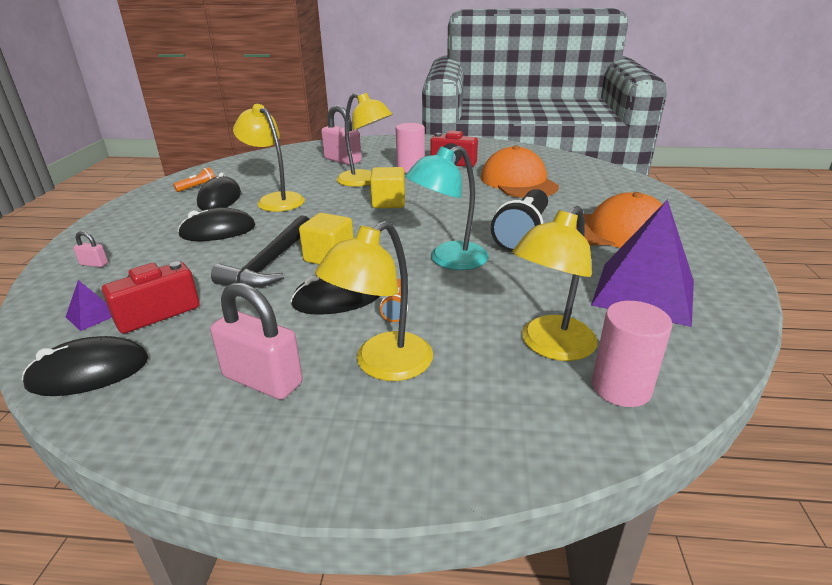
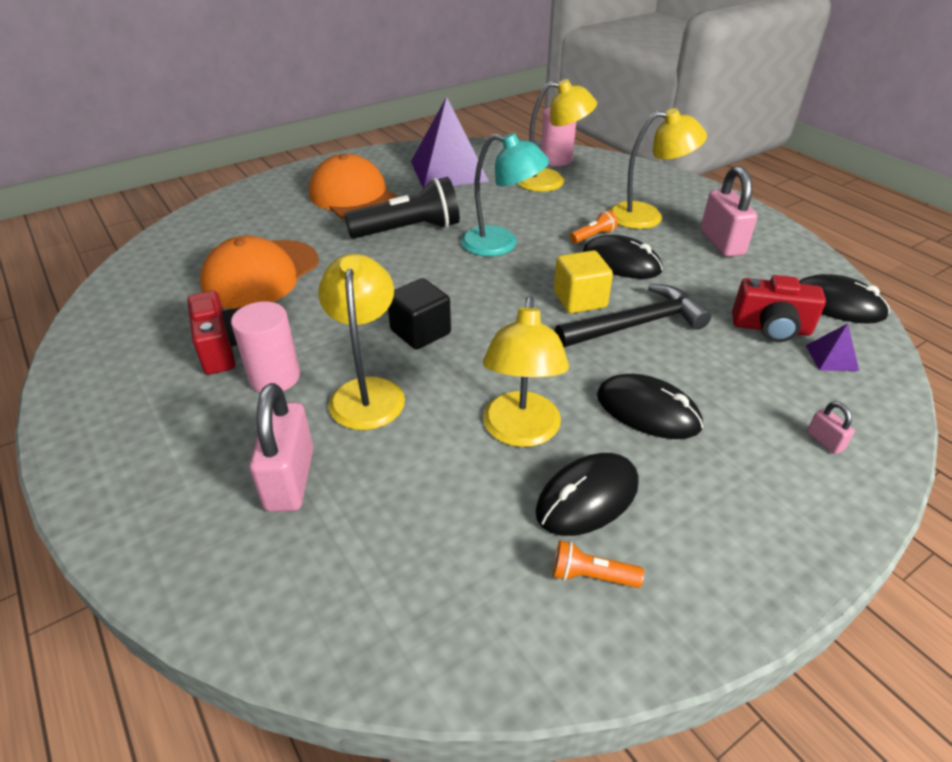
camera: 130 degrees left, 10 degrees up
(388, 202) = (420, 332): yellow cube -> black cube

